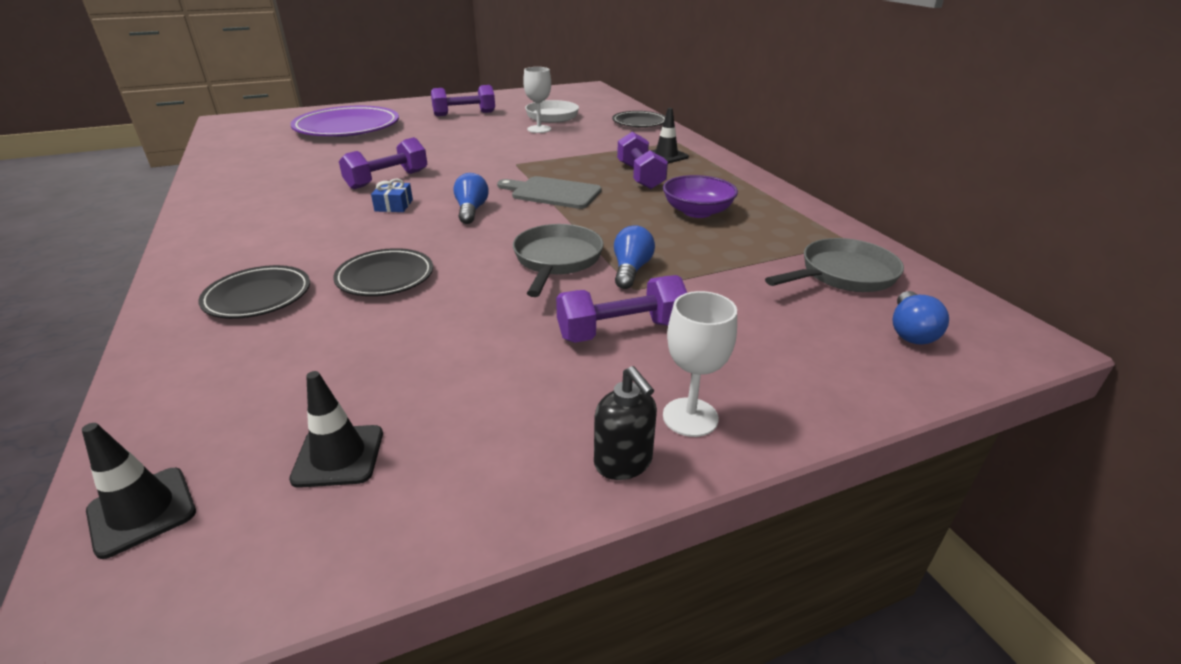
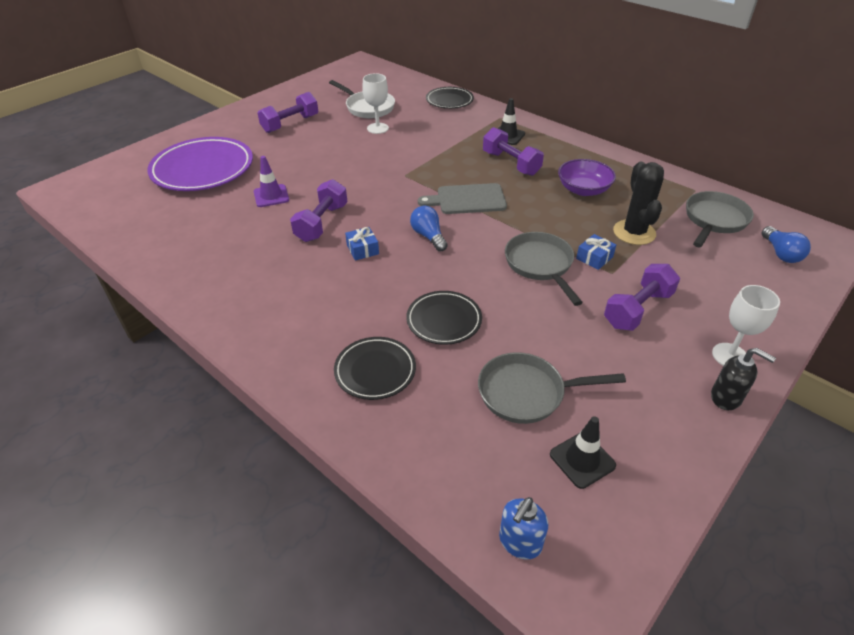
camera: 25 degrees left, 10 degrees up
(142, 511) = (519, 542): black traffic cone -> blue soap dispenser
(374, 154) = (271, 196): none -> purple traffic cone
(375, 366) = (527, 393): none -> grey pan
(631, 270) = (594, 258): blue light bulb -> blue gift
(713, 260) = (634, 232): none -> black cactus

